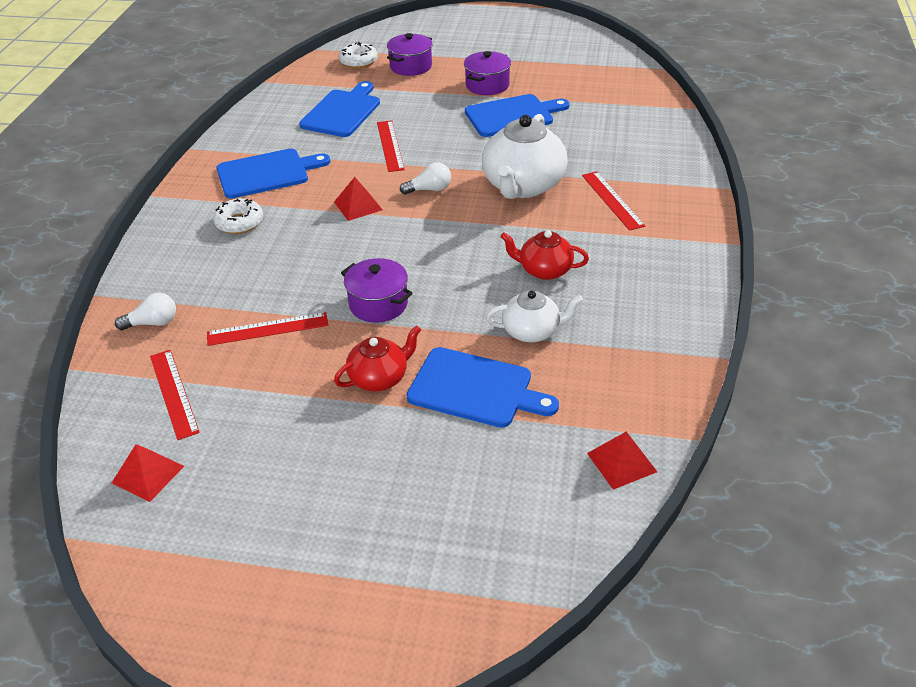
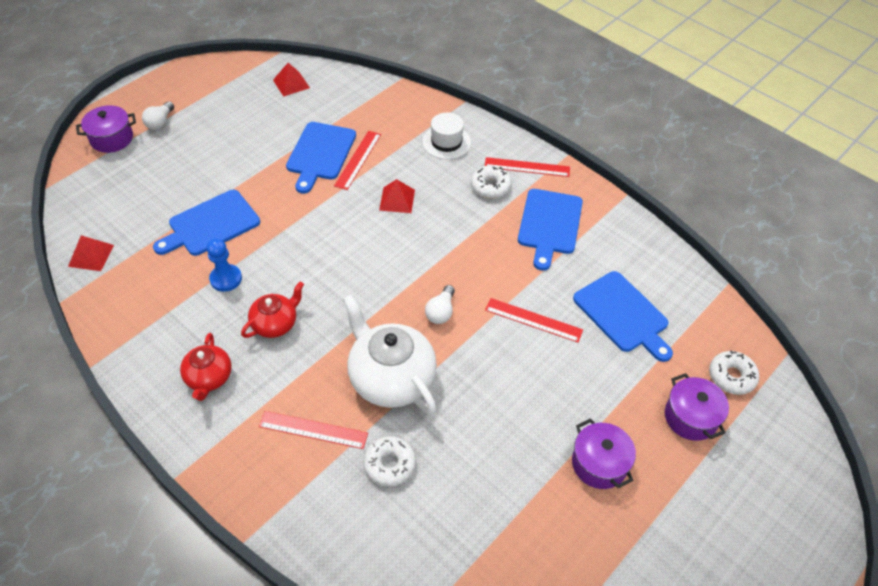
camera: 120 degrees right, 10 degrees up
(153, 323) = (412, 116): white light bulb -> white light bulb (160, 122)
(173, 393) = (341, 107): red ruler -> red ruler (527, 167)
(186, 278) = (446, 142): none -> white hat
(358, 206) = (456, 258): red pyramid -> red pyramid (397, 200)
(378, 304) = (330, 217): purple pot -> purple pot (112, 139)
(379, 378) = (265, 188): red teapot -> red teapot (209, 378)
(512, 116) = (517, 446): blue cutting board -> blue cutting board (320, 154)
(532, 331) = (226, 279): white teapot -> blue pawn
(592, 156) = (389, 464): none -> white donut

